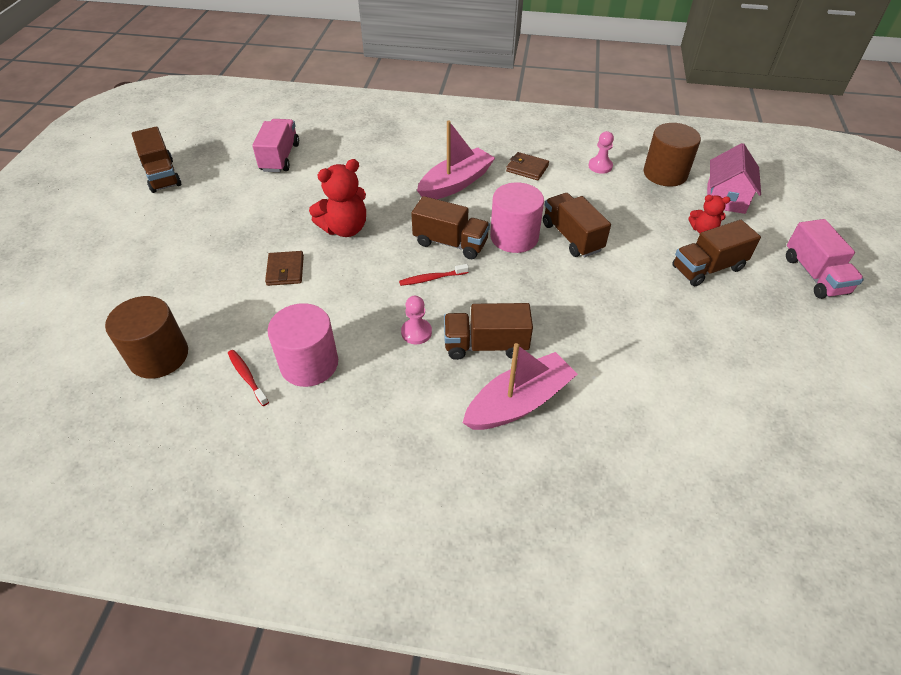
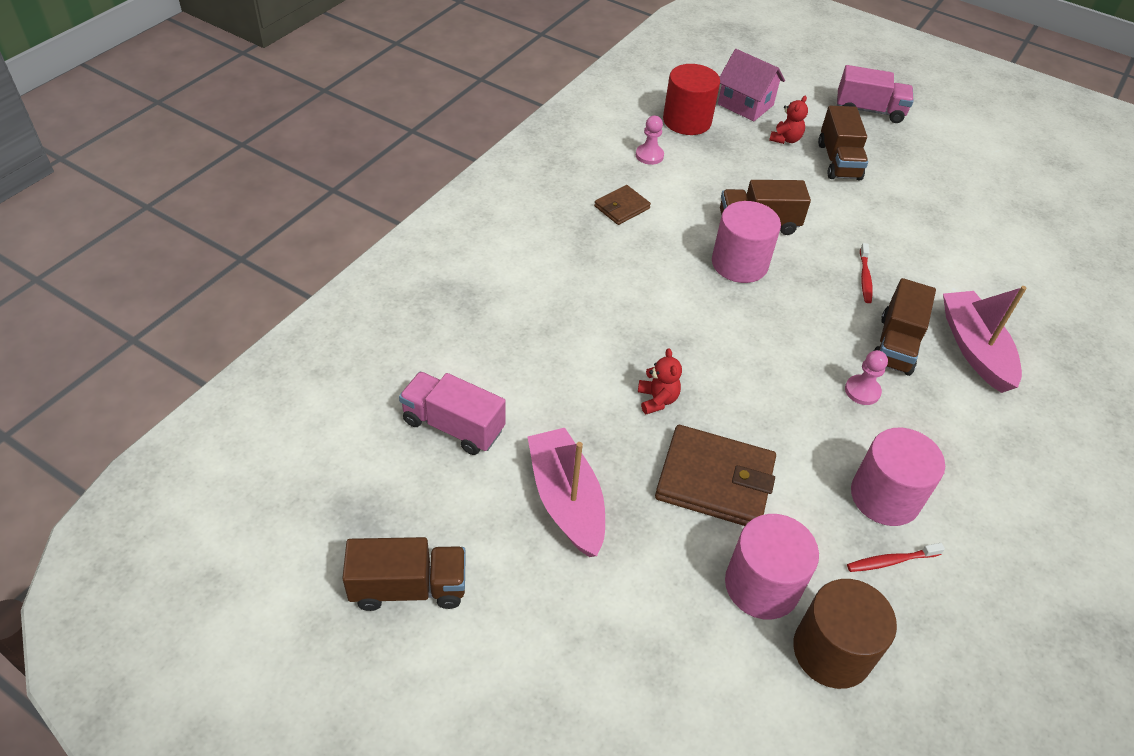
camera: 70 degrees left, 0 degrees up
(204, 311) = (762, 585): none -> pink cylinder
(285, 270) = (715, 480): brown wallet -> brown wallet, size x1.85
(345, 228) = (657, 400): red teddy bear -> red teddy bear, size x0.57
(432, 278) = (782, 350): red toothbrush -> red toothbrush (865, 277)
(450, 243) = (727, 316): brown truck -> none
(455, 183) = (618, 273): pink boat -> pink boat (566, 500)
(665, 174) = (687, 121): brown cylinder -> red cylinder

